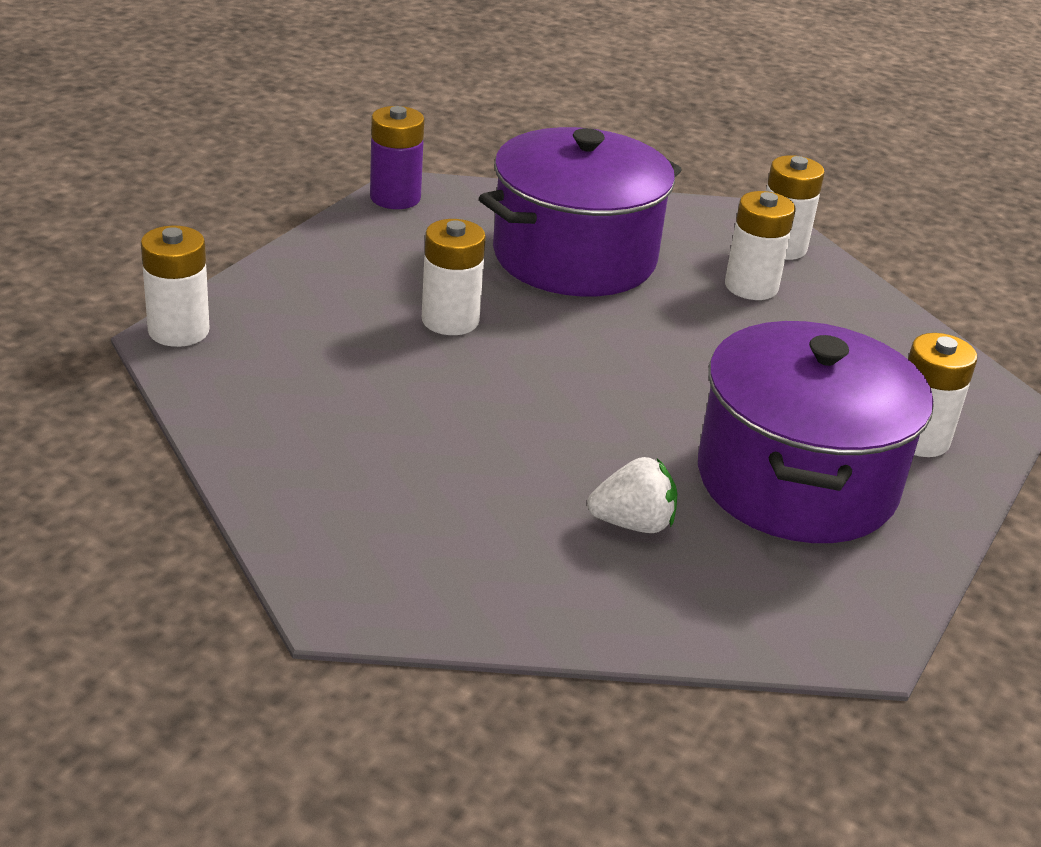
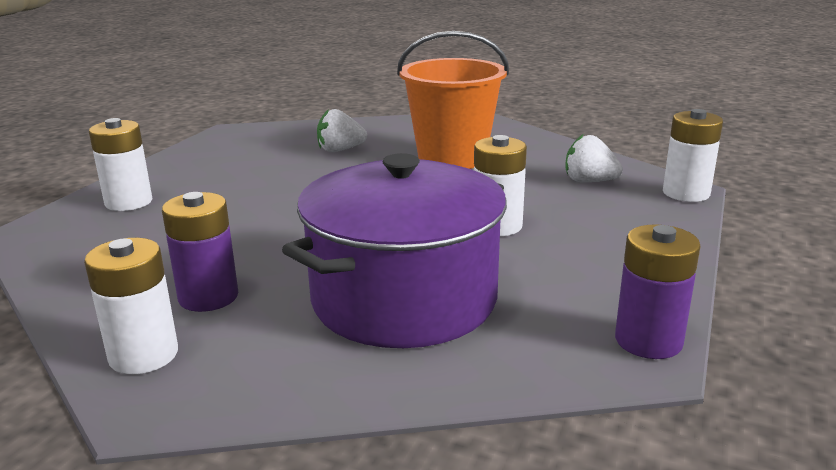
camera: 175 degrees right, 10 degrees down
(281, 374) = (589, 181): none -> white strawberry
(449, 464) = (452, 158): none -> orange bucket
(751, 287) = (208, 297): white battery -> purple battery
(796, 481) = (234, 174): purple pot -> none

